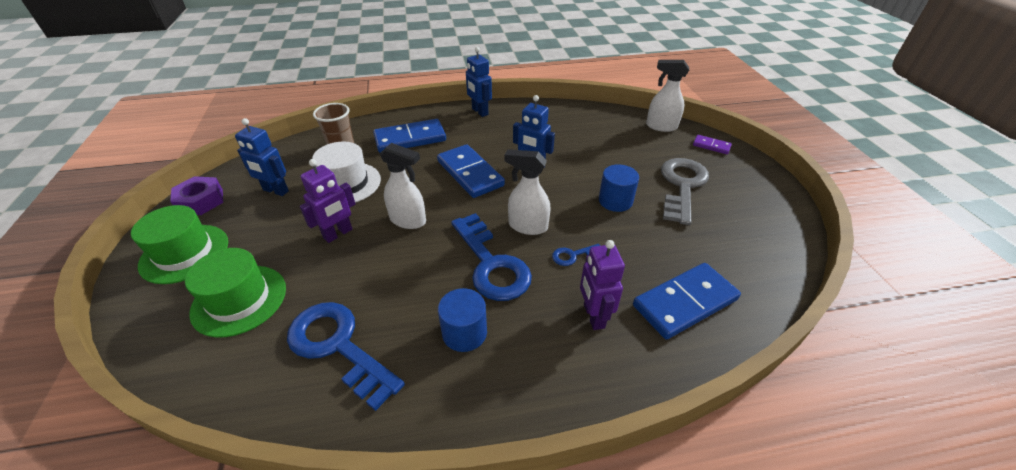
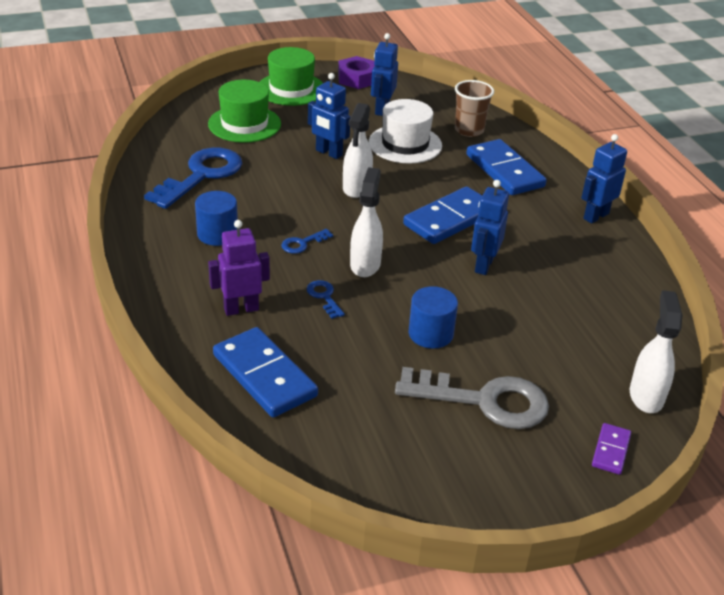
camera: 80 degrees right, 5 degrees down
(338, 234) = (328, 153): purple robot -> blue robot
(491, 264) = (303, 243): blue key -> blue key, size x0.43

